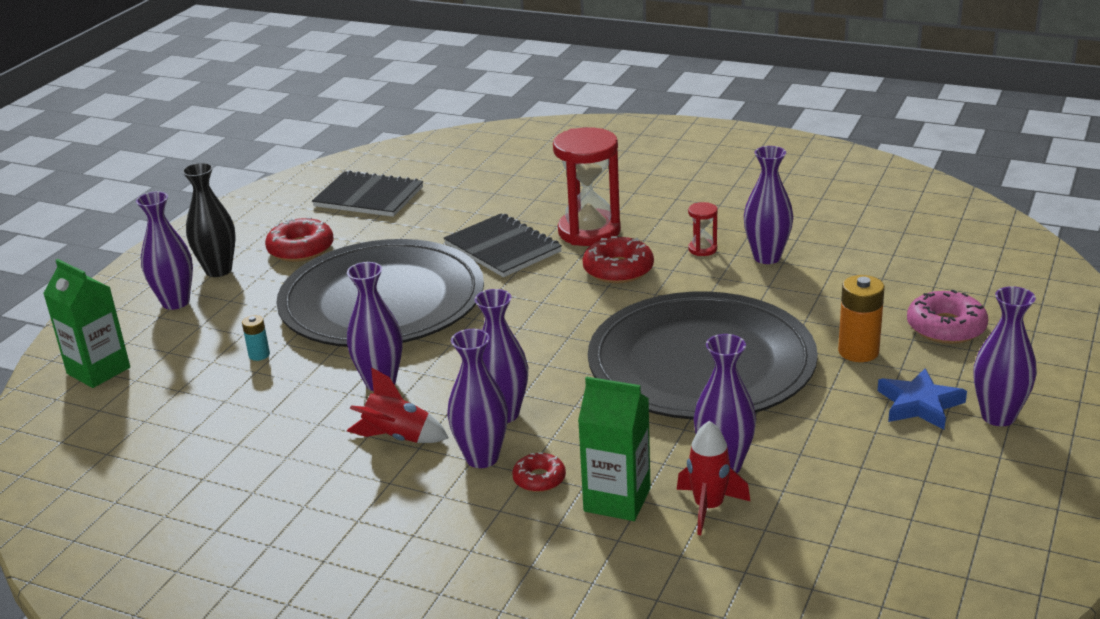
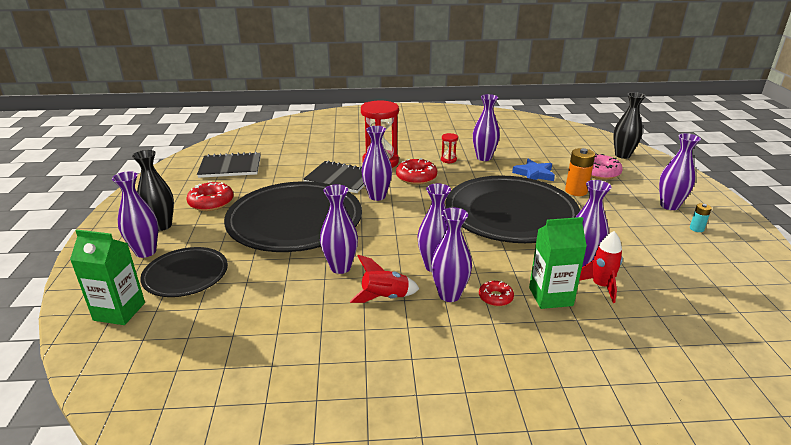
camera: 30 degrees left, 0 degrees up
(196, 344) = (186, 275): none -> black plate
(259, 355) = (239, 270): turquoise battery -> turquoise battery (696, 229)
(528, 289) = (377, 196): none -> purple vase
(919, 404) = (631, 208): blue star -> blue star (534, 174)
(1036, 304) = (622, 155): none -> black vase

